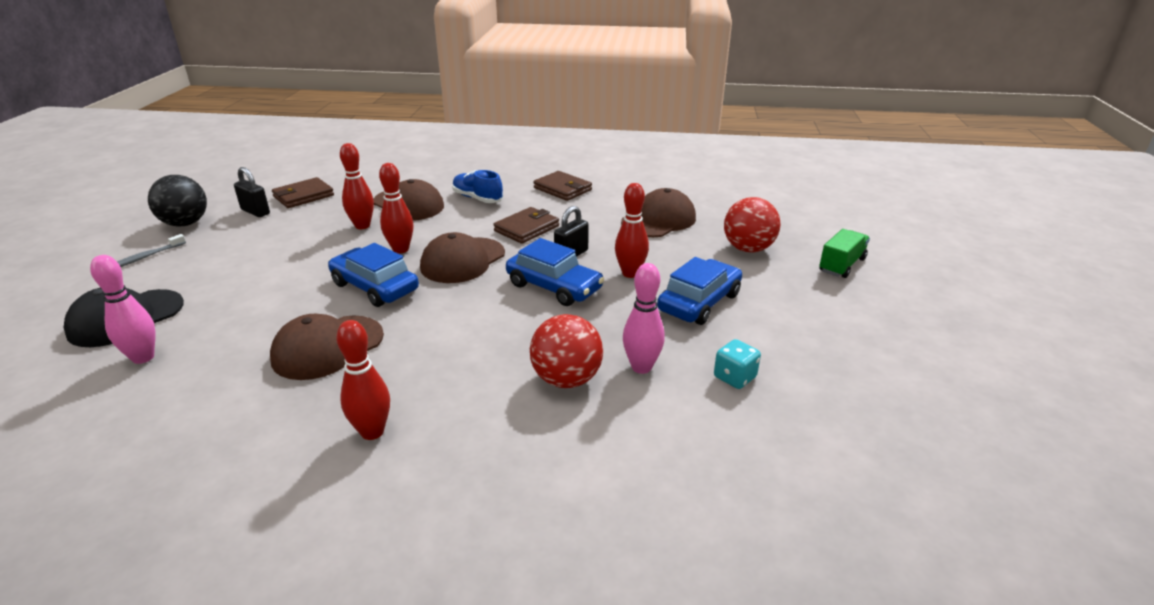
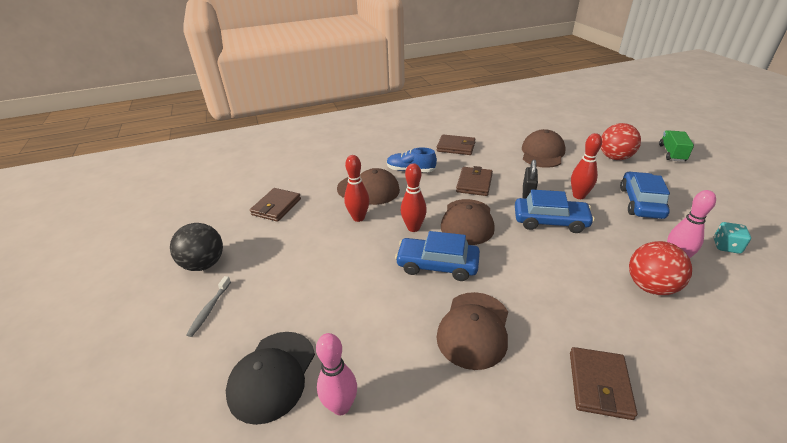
camera: 25 degrees left, 5 degrees up
(255, 212) = (254, 233): black padlock -> none
(372, 432) = (599, 384): red bowling pin -> brown wallet

